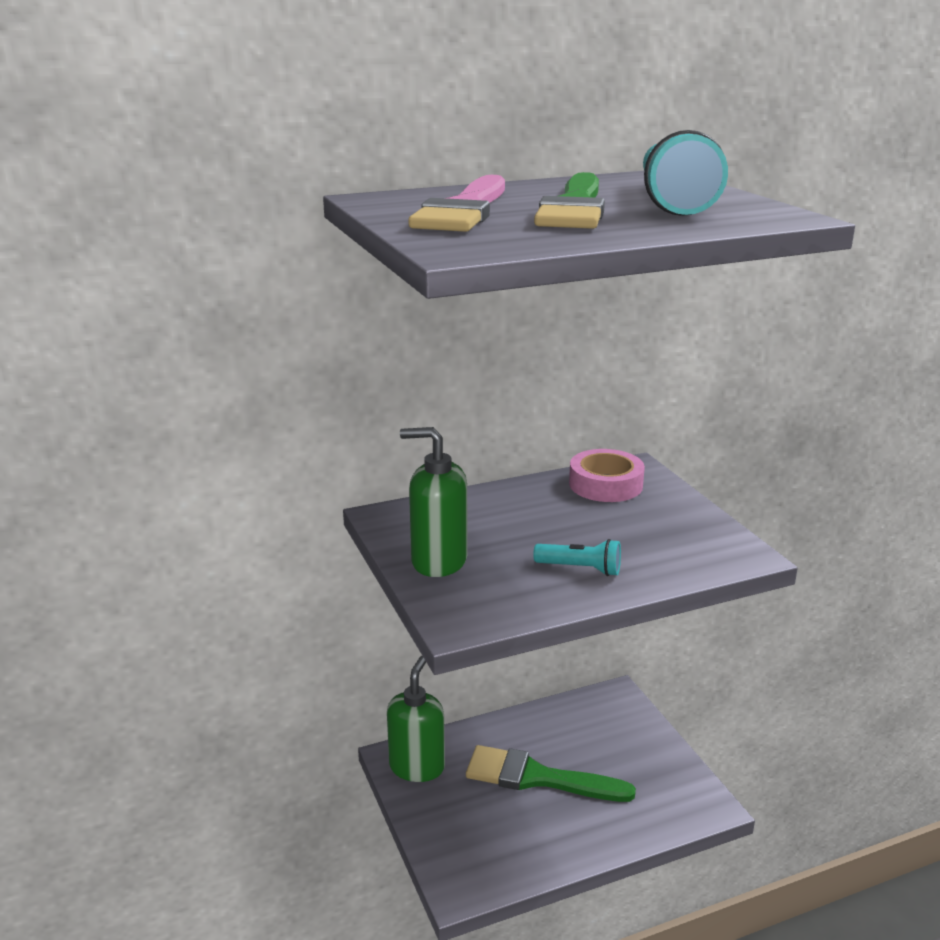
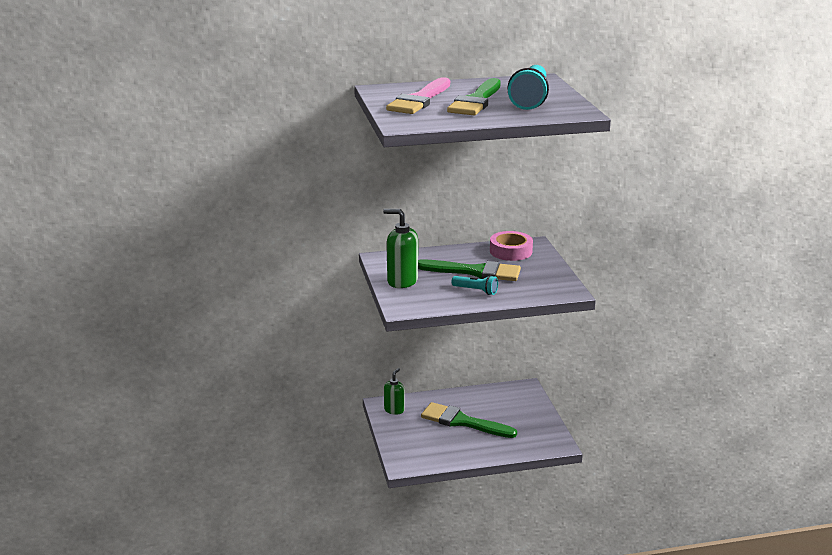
camera: 10 degrees right, 0 degrees up
(417, 767) = (394, 410): green soap dispenser -> green soap dispenser, size x0.64
(561, 530) = (474, 272): none -> green brush

